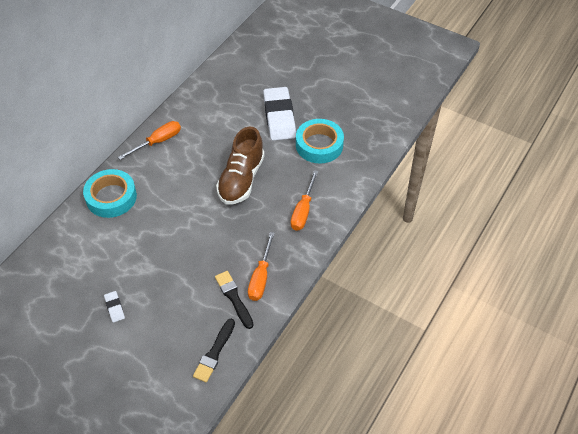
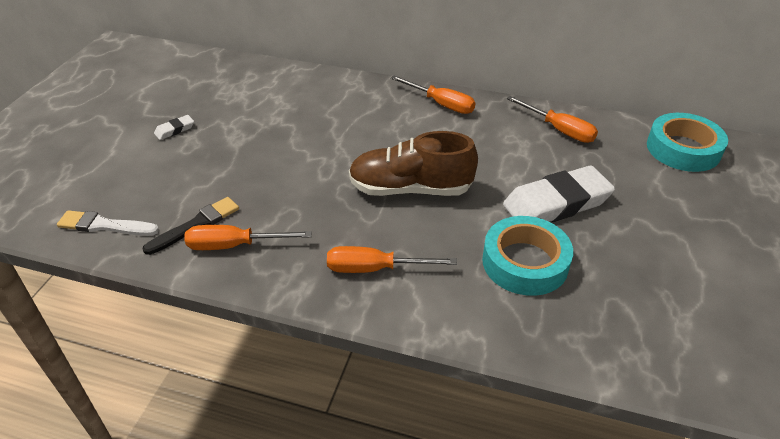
camera: 75 degrees right, 10 degrees down
(111, 197) = (337, 91): turquoise tape -> turquoise tape (683, 149)
(214, 93) = (559, 130): none -> orange screwdriver
(214, 353) = (104, 225): black brush -> white brush

